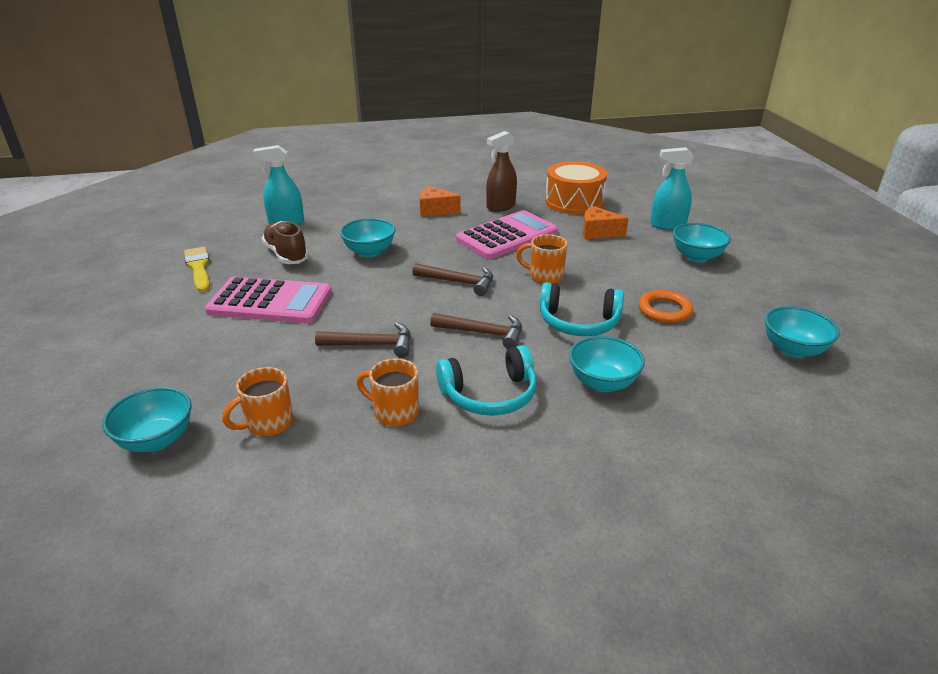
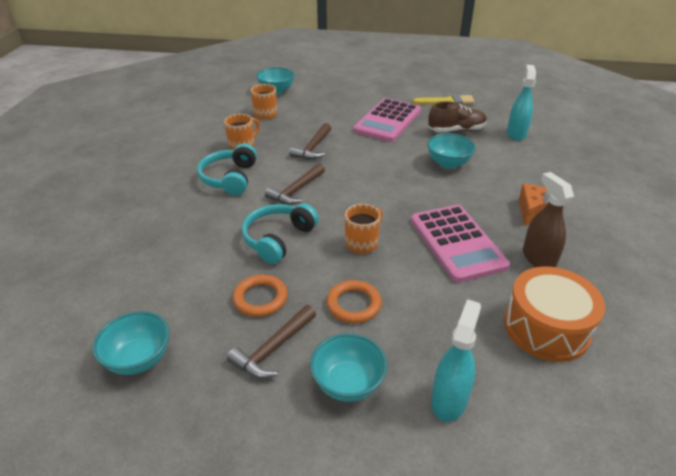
camera: 110 degrees right, 5 degrees up
(458, 282) = (376, 195): brown hammer -> brown hammer (273, 349)
(598, 232) = (446, 316): orange cheese -> none
(602, 383) = (200, 225): turquoise bowl -> none
(624, 267) = (353, 304): none -> orange ring

